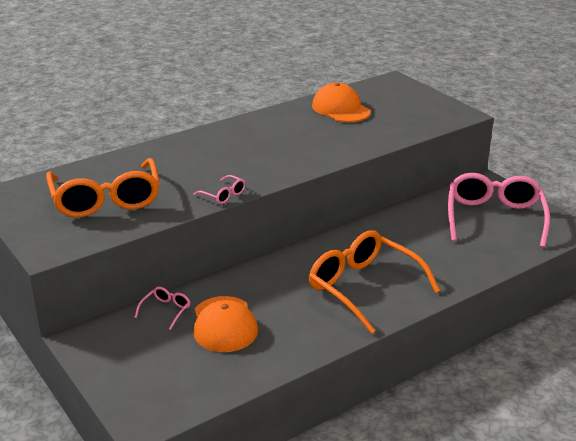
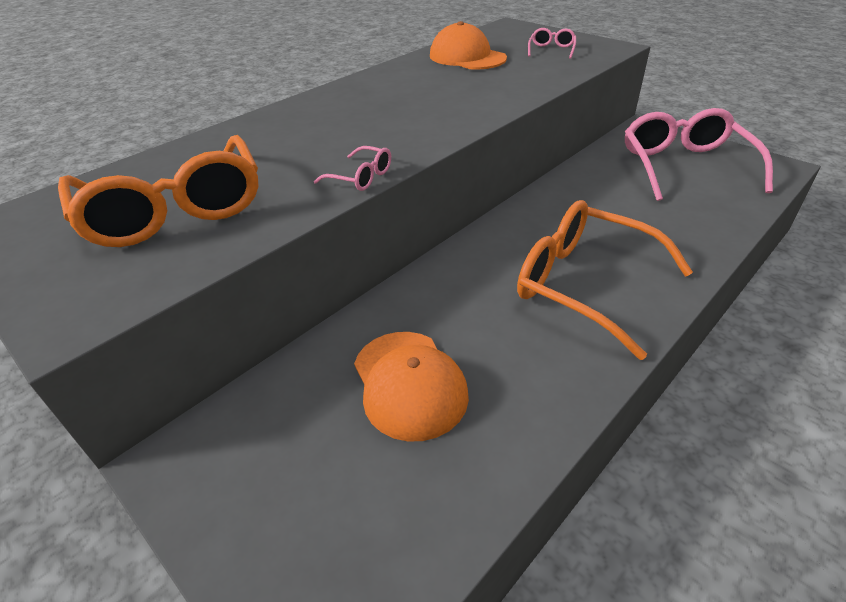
camera: 10 degrees left, 10 degrees up
(166, 310) = (309, 374): pink glasses -> pink glasses (551, 50)

